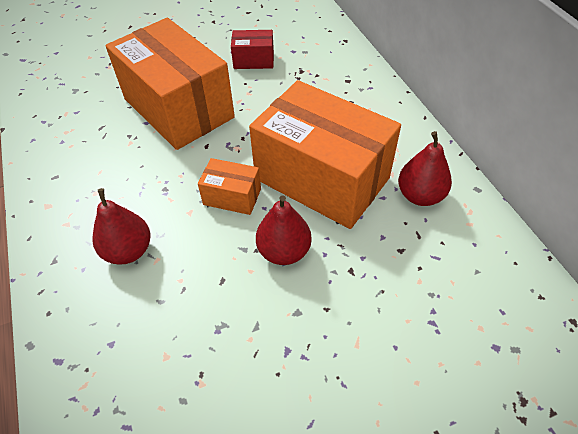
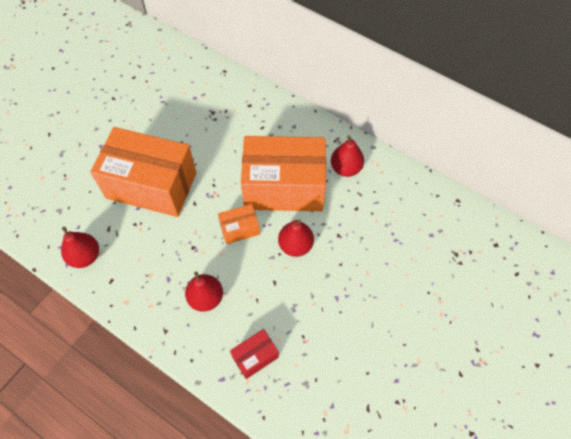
camera: 35 degrees left, 10 degrees up
(55, 141) = (85, 256): none -> red pear
(253, 60) = (172, 119): red box -> red box (255, 356)

